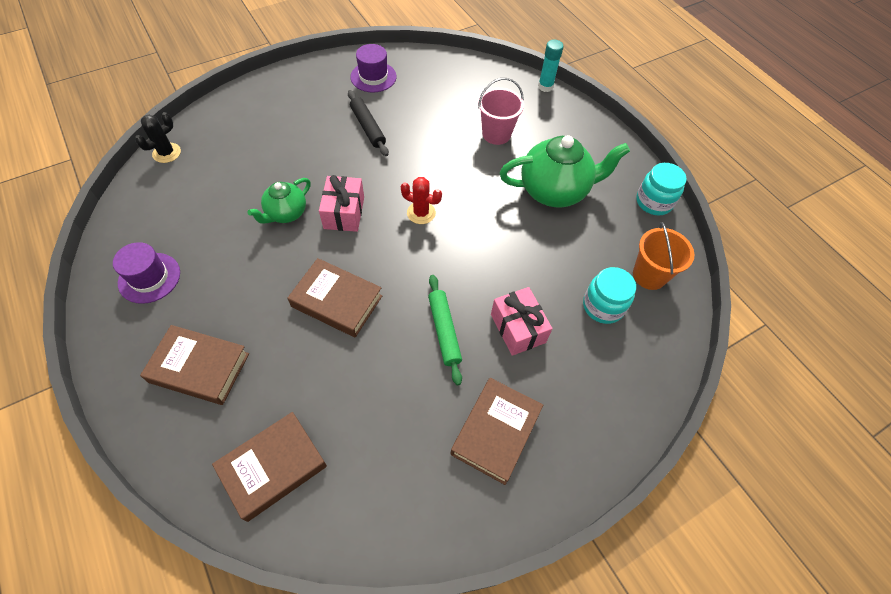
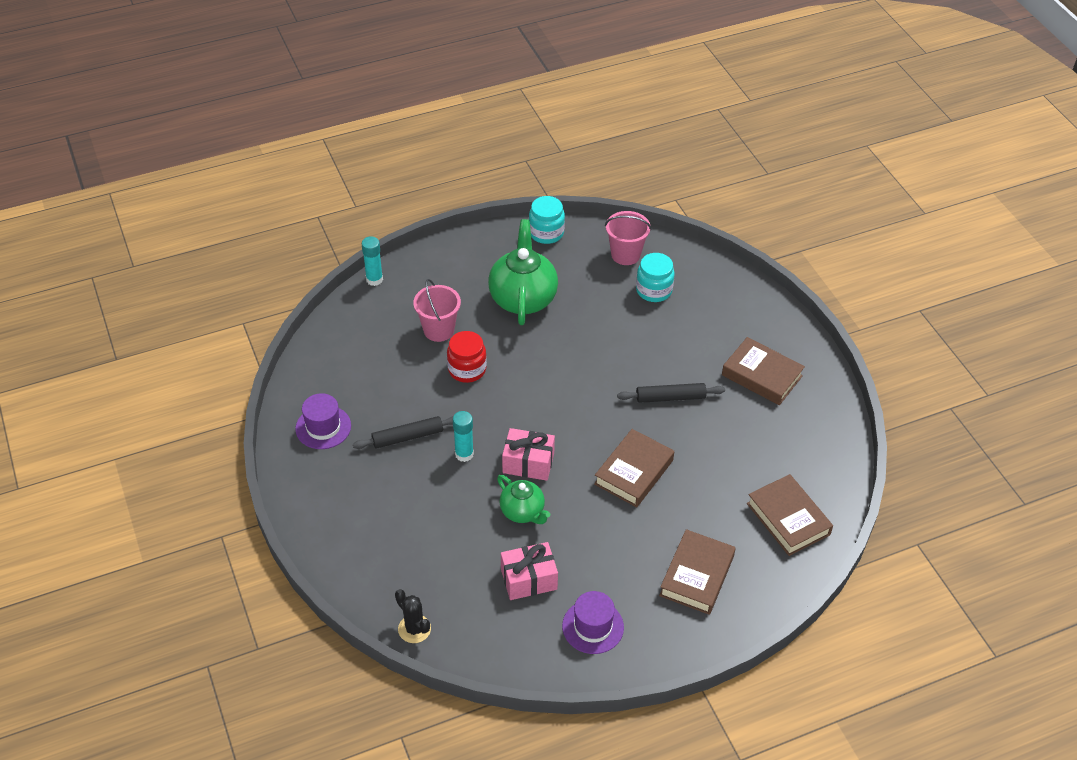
camera: 80 degrees left, 10 degrees down
(351, 166) = (464, 454): none -> turquoise glue stick
(421, 213) = (537, 401): red cactus -> none
(444, 331) = (670, 397): green rolling pin -> black rolling pin
(452, 158) = (467, 369): none -> red jar
(518, 328) = (671, 348): pink gift -> pink gift (529, 579)
(649, 275) = (625, 254): orange bucket -> pink bucket

